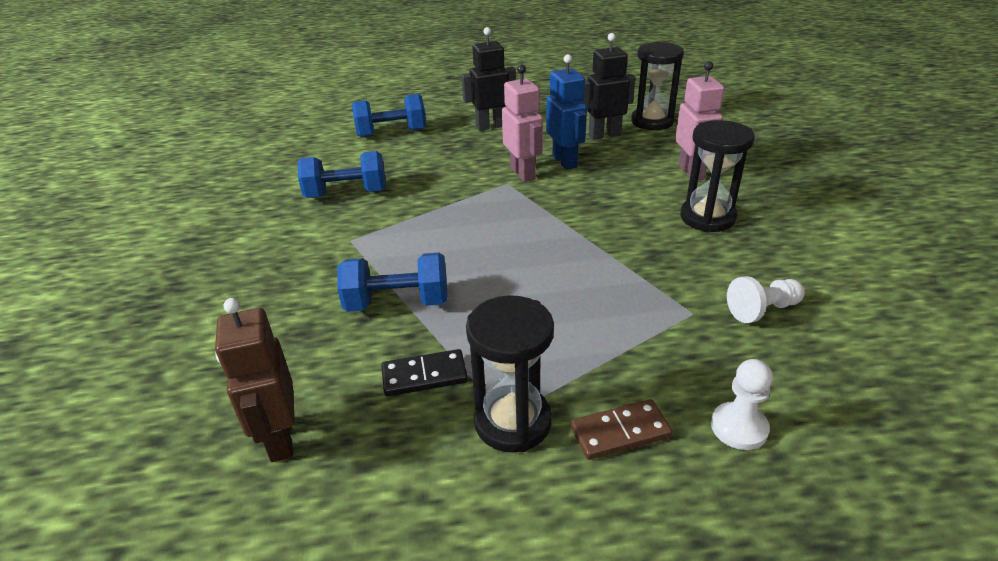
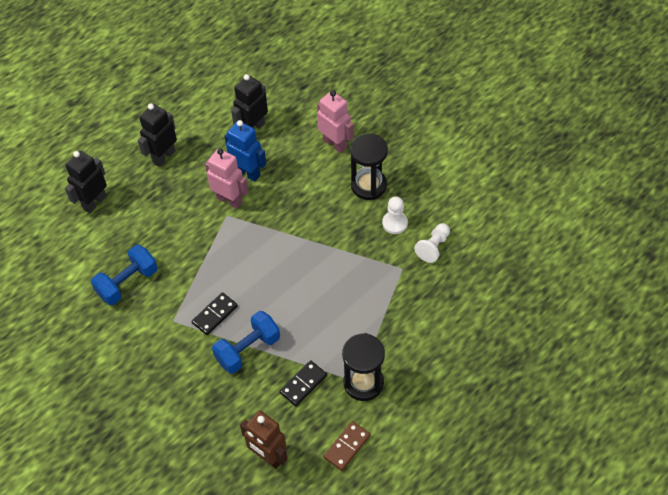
camera: 35 degrees left, 20 degrees up
(391, 133) = (94, 202): blue dumbbell -> black robot
(399, 254) = (215, 314): none -> black domino
(620, 432) = (411, 359): brown domino -> brown domino (347, 446)
(652, 121) = (275, 95): black hourglass -> none
(739, 427) = (457, 327): white pawn -> white pawn (395, 223)

